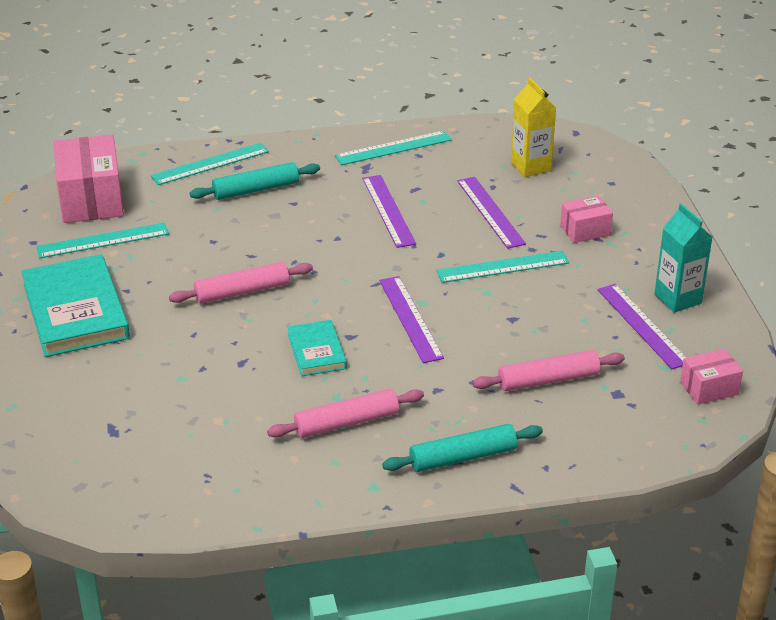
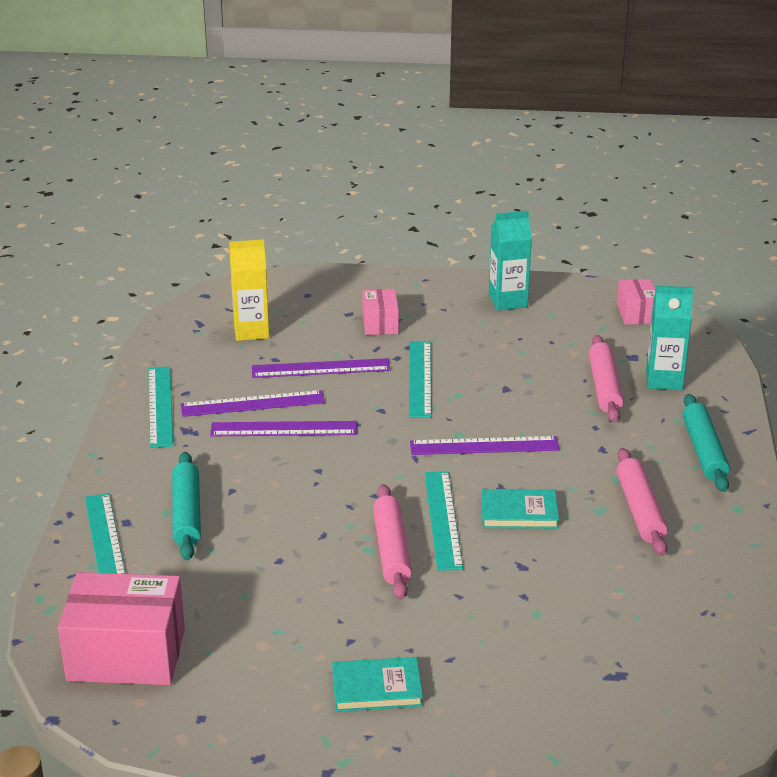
camera: 75 degrees left, 5 degrees down
(75, 311) = (377, 688): turquoise book -> turquoise book, size x0.53
(103, 240) = (231, 652): turquoise ruler -> turquoise ruler (443, 519)
(583, 419) = (664, 380): none -> turquoise carton
(642, 325) = (540, 325): purple ruler -> purple ruler (252, 404)

